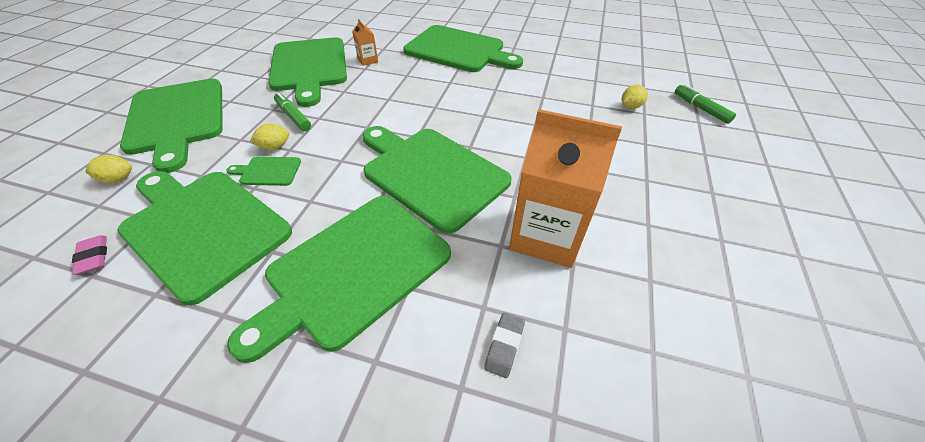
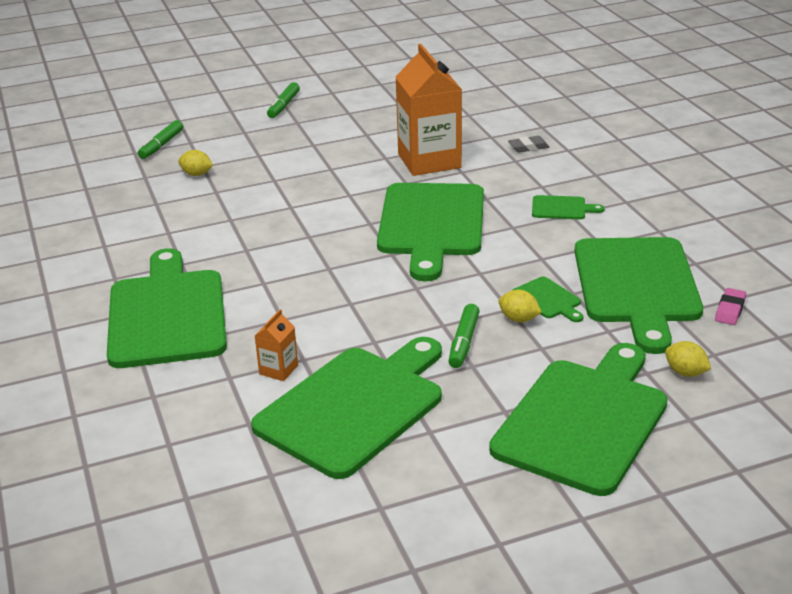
camera: 125 degrees left, 15 degrees down
(353, 270) = (561, 208): green cutting board -> green cutting board, size x0.41
(767, 201) = (284, 106): none -> green marker

